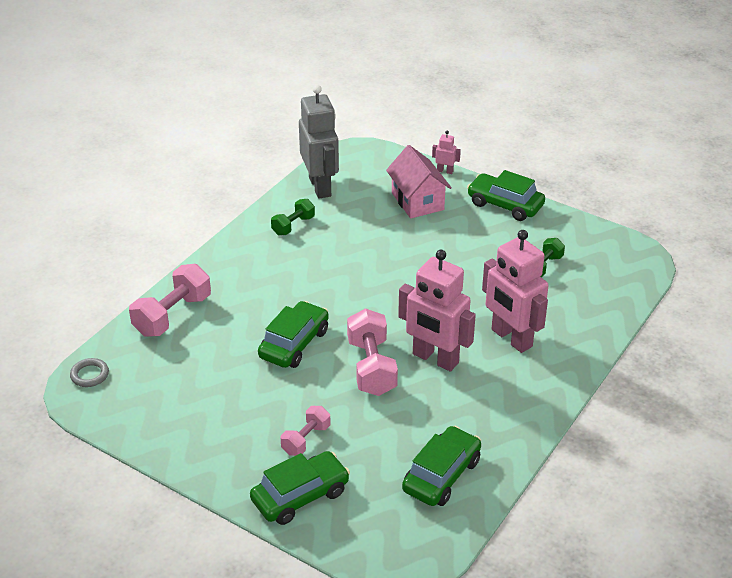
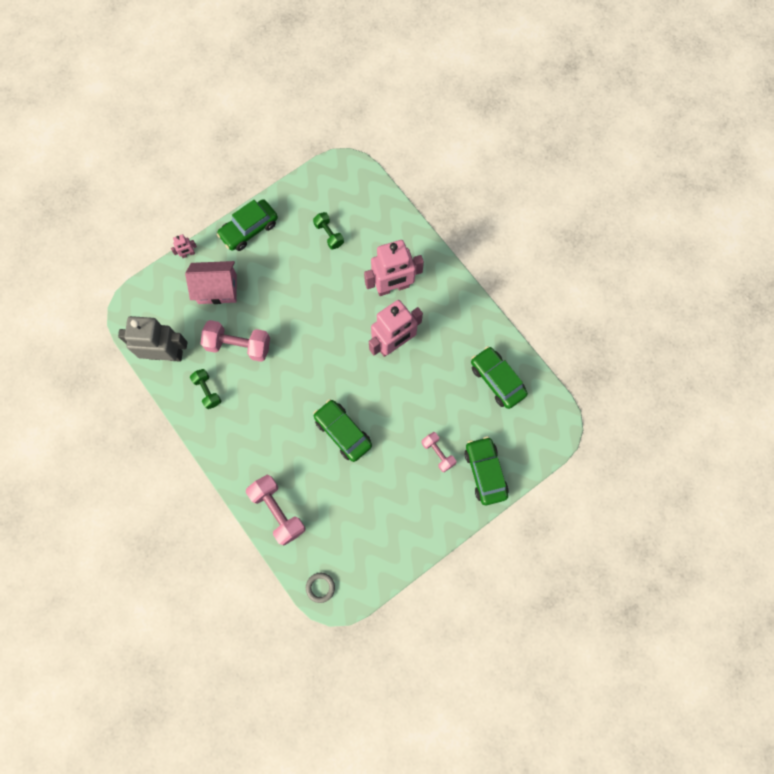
camera: 70 degrees left, 35 degrees up
(371, 367) = (386, 388): pink dumbbell -> pink dumbbell (238, 345)
(445, 171) = (188, 254): pink robot -> pink robot turned 150 degrees counterclockwise

